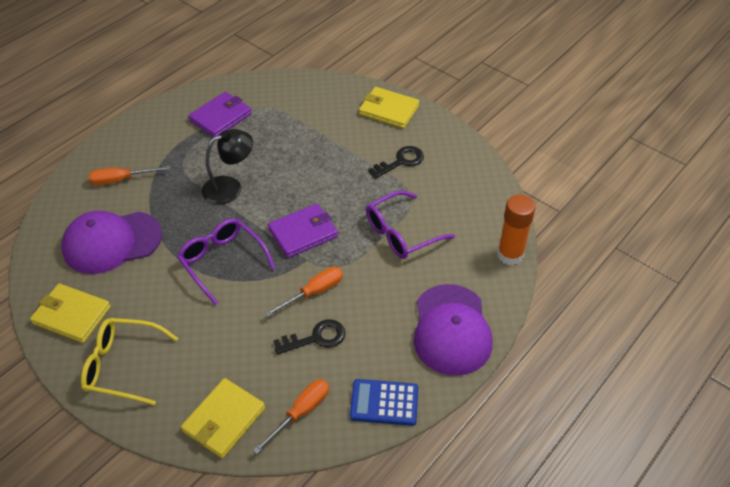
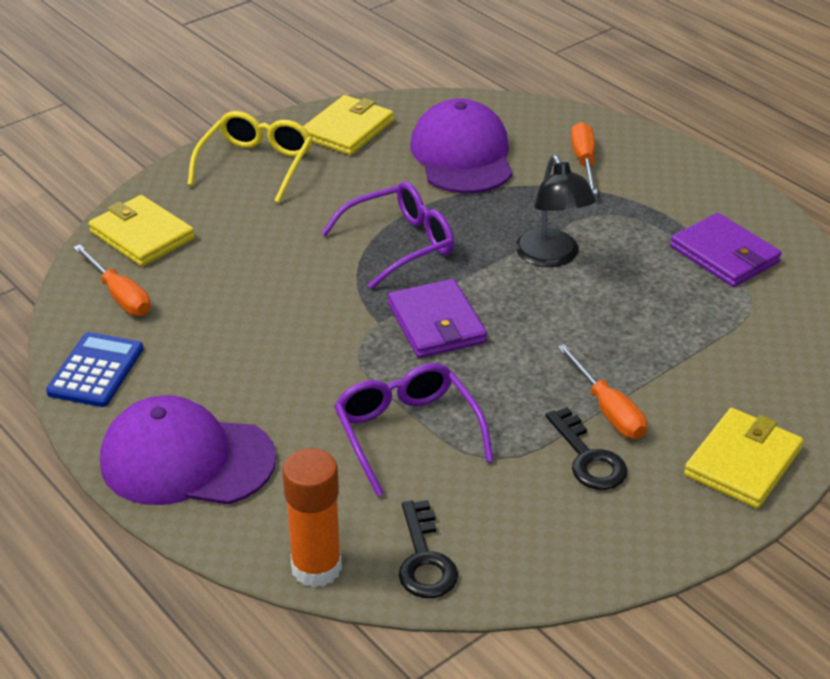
camera: 100 degrees right, 10 degrees down
(314, 292) = (313, 324): orange screwdriver -> orange screwdriver (608, 410)
(316, 338) = (231, 319): black key -> black key (424, 559)

